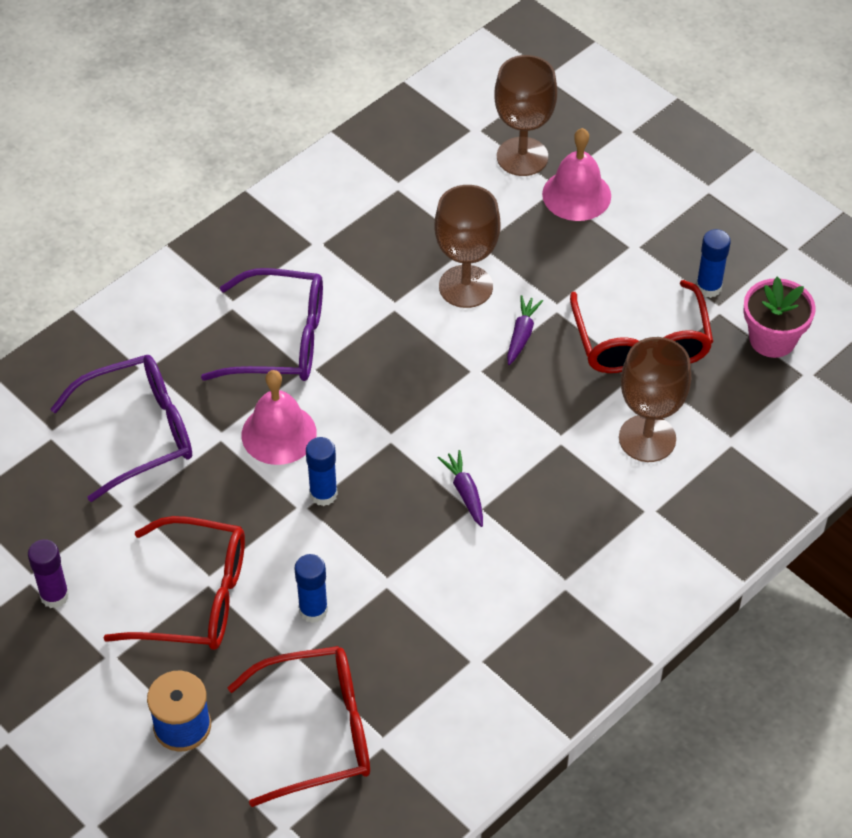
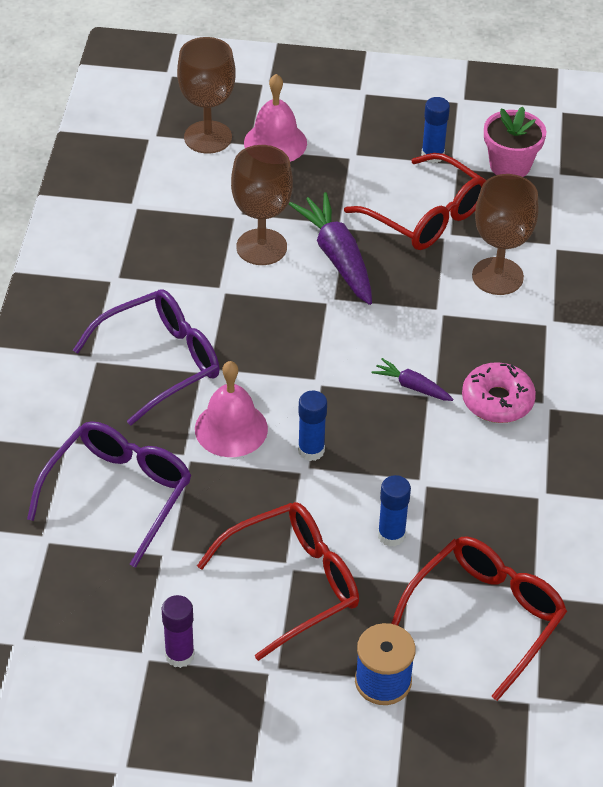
camera: 40 degrees left, 5 degrees down
(522, 334) = (337, 257): purple carrot -> purple carrot, size x1.96
(525, 552) = (497, 401): none -> pink donut

